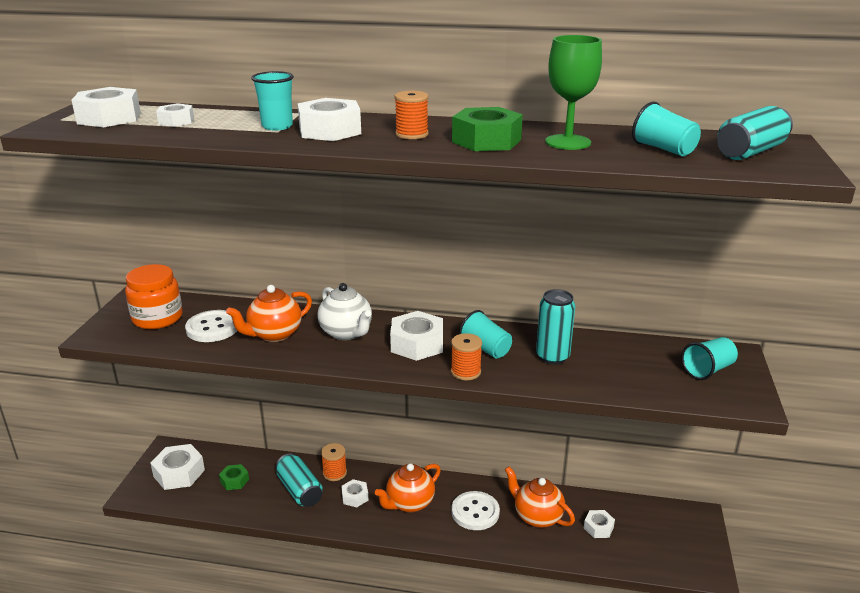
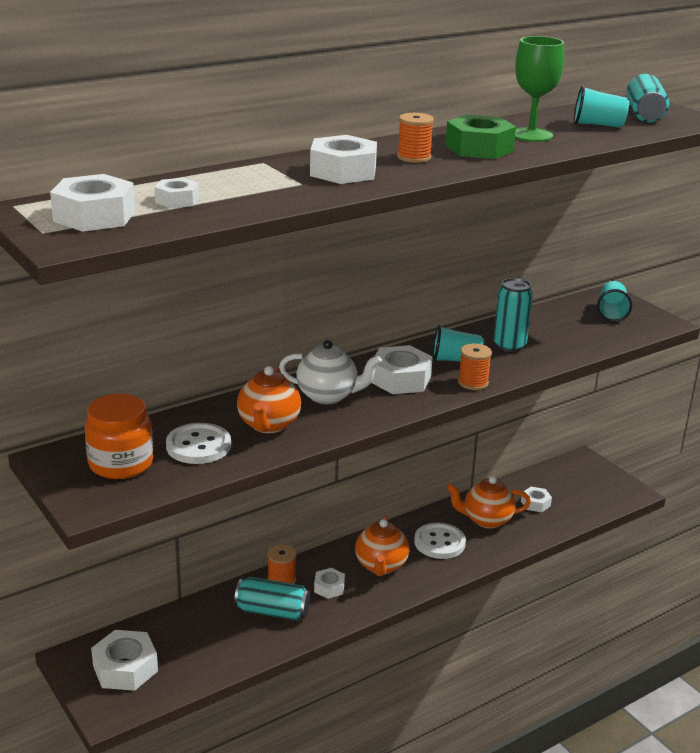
camera: 45 degrees left, 0 degrees up
(234, 481) = (196, 640): green nut -> none
(277, 126) = (287, 180): turquoise cup -> none

